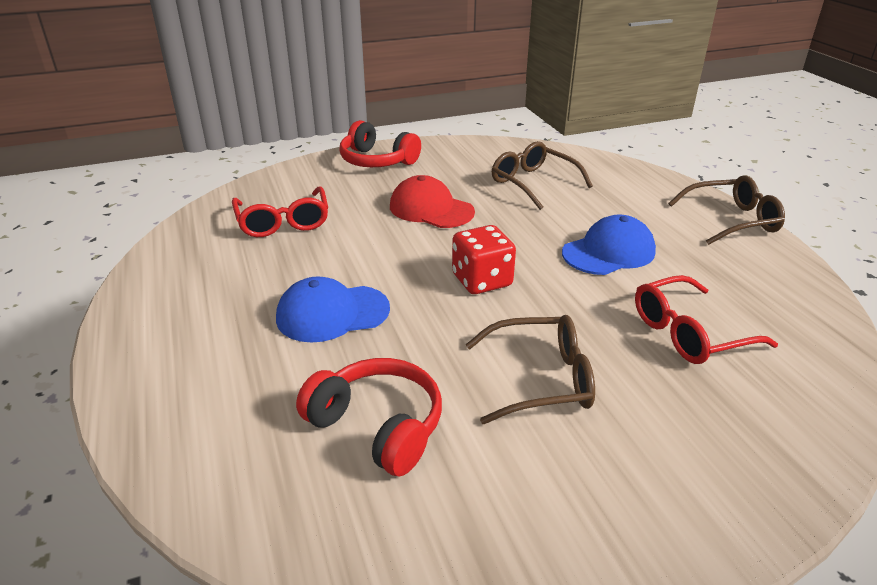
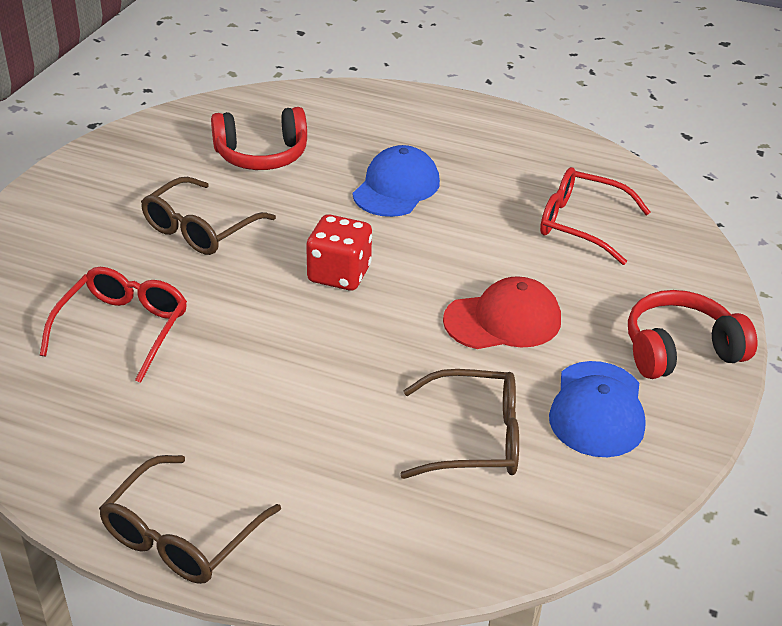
camera: 130 degrees right, 5 degrees up
(609, 252) = (271, 378): blue cap -> blue cap (597, 409)

